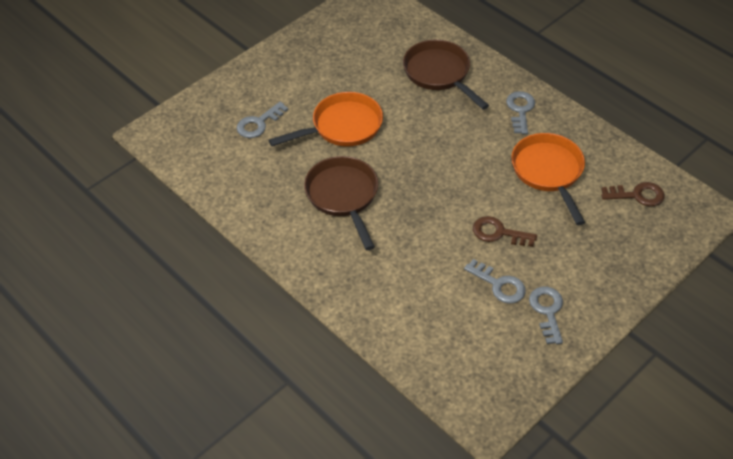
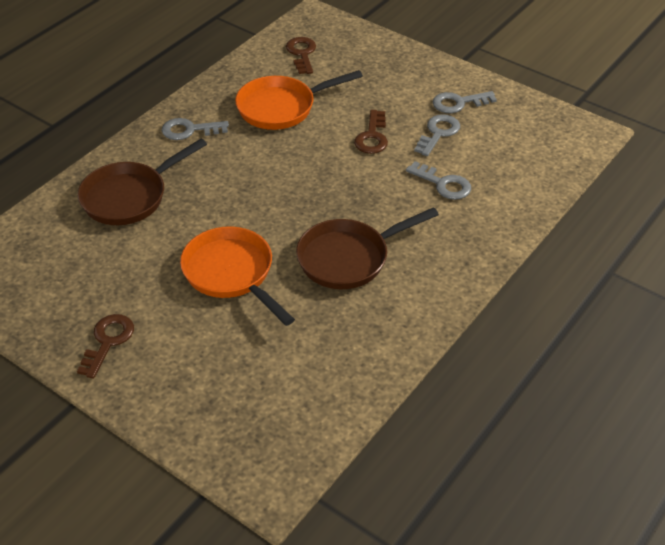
camera: 100 degrees left, 5 degrees down
(258, 123) = (234, 360): grey key -> grey key (443, 184)
(293, 63) = (108, 341): none -> brown key

